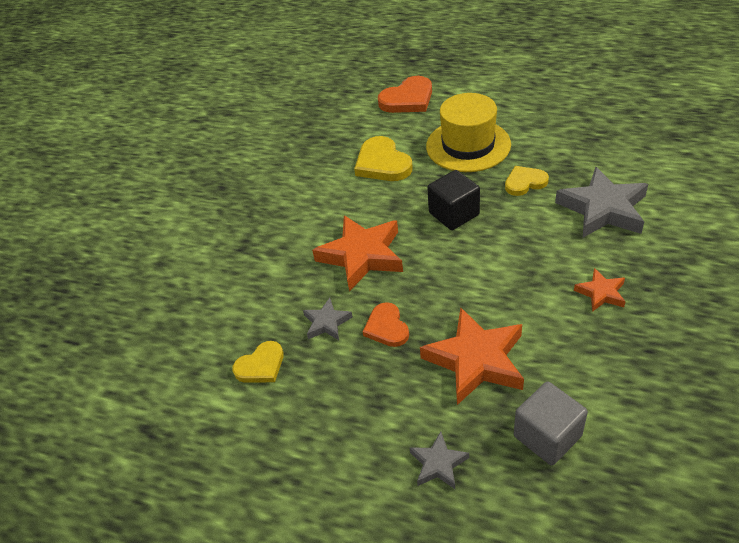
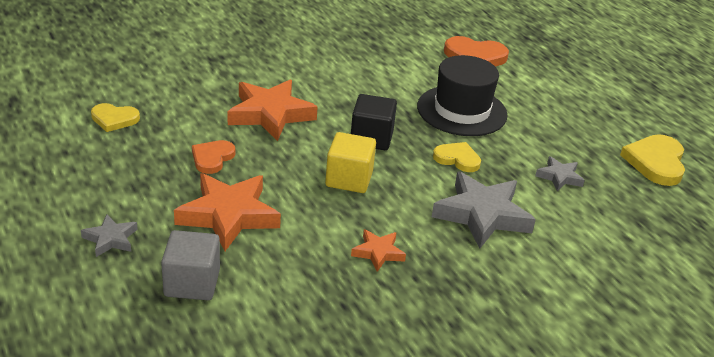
camera: 35 degrees right, 10 degrees down
(327, 323) = (185, 129): grey star -> grey star (559, 177)
(382, 163) = (382, 79): yellow heart -> yellow heart (655, 162)
(468, 145) = (462, 111): yellow hat -> black hat
(494, 257) = (349, 179): none -> yellow cube

